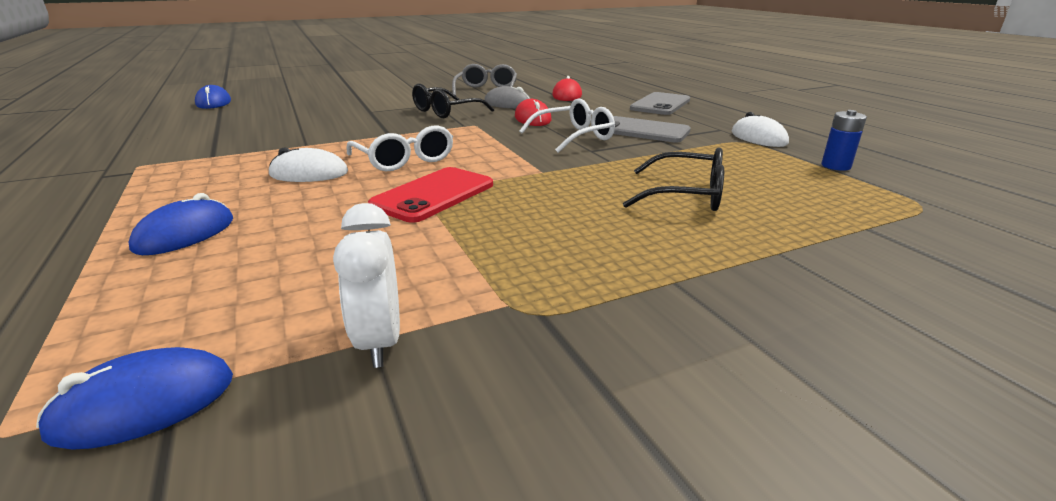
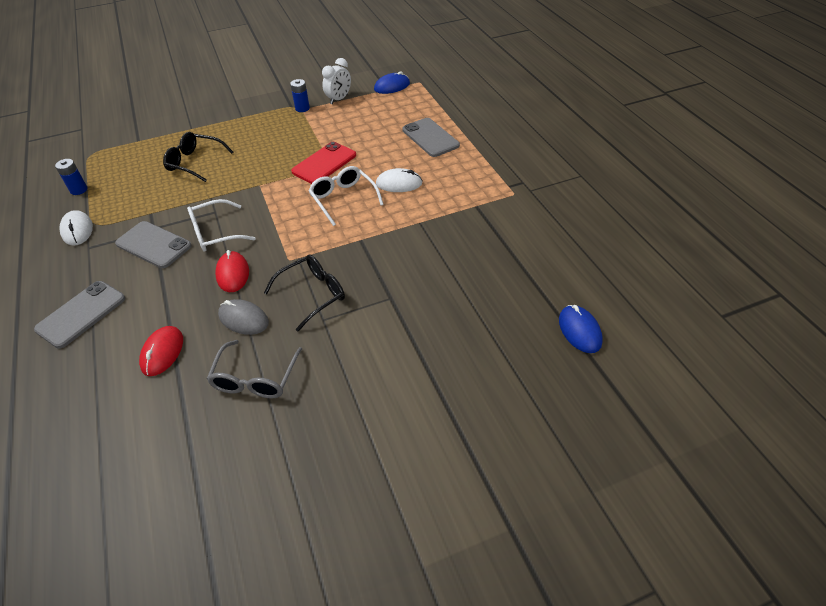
camera: 175 degrees left, 20 degrees up
(185, 234) = (430, 137): blue mouse -> grey phone
(380, 341) = (339, 99): white clock -> white clock turned 45 degrees clockwise
(502, 307) = (302, 108): none -> blue battery

